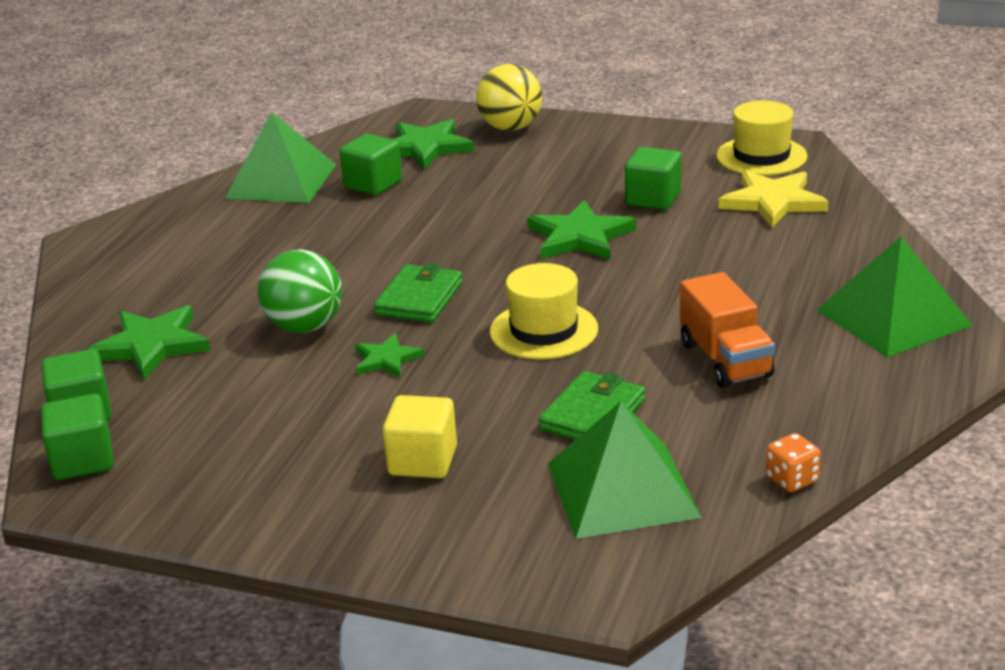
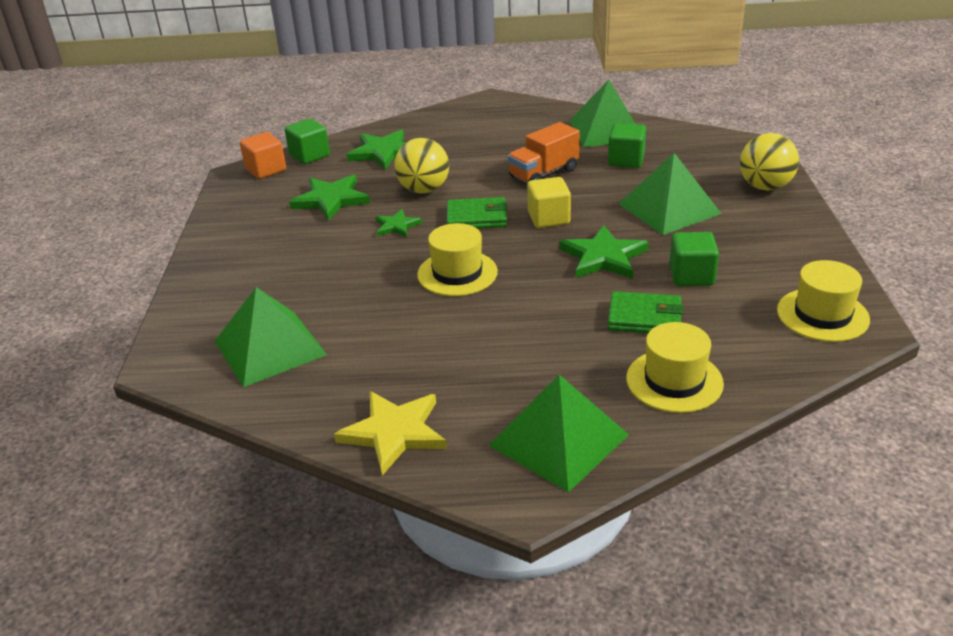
camera: 70 degrees right, 5 degrees up
(83, 460) = (266, 170): green cube -> orange cube
(305, 327) = (424, 190): green ball -> yellow ball
(422, 461) = (286, 267): yellow cube -> yellow cube (548, 218)
(425, 147) = (699, 163): green star -> green star (331, 200)
(509, 183) = (669, 208): none -> green pyramid
(593, 415) = (356, 317): green wallet -> green wallet (644, 317)
(725, 360) = (449, 360): orange truck -> orange truck (543, 173)
(773, 202) = (733, 337): yellow star -> yellow star (394, 433)
(791, 479) = (295, 420): orange dice -> none
(827, 243) = (674, 381): none -> yellow hat

